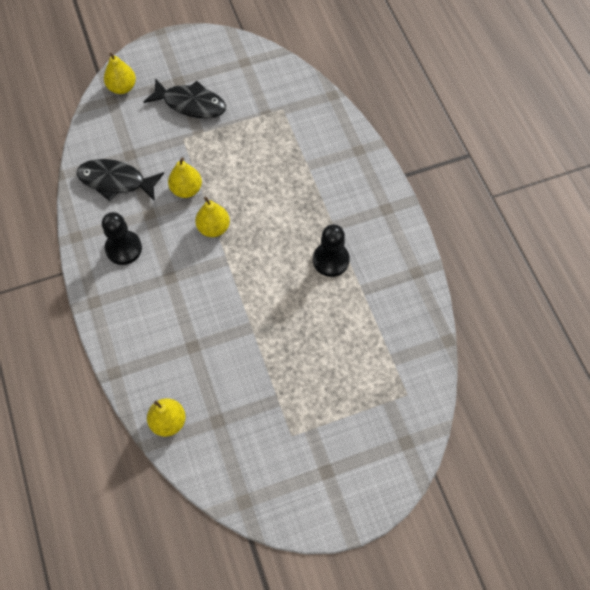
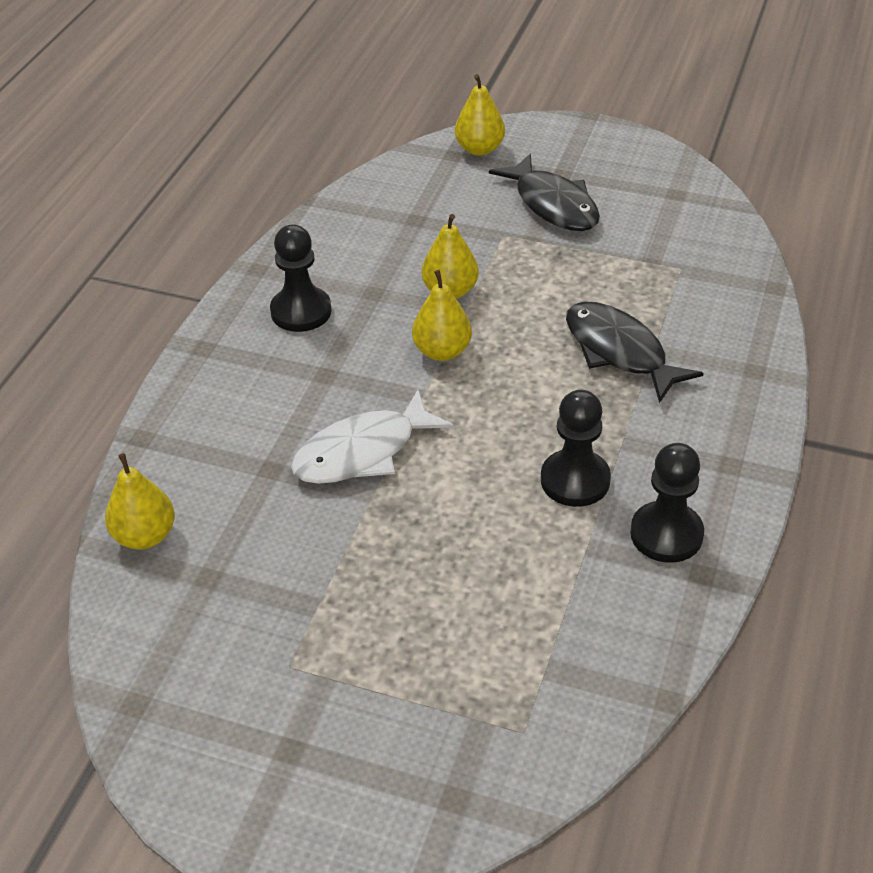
camera: 40 degrees right, 20 degrees down
(116, 181) = (368, 238): black fish -> black fish (619, 351)
(227, 308) = (363, 452): none -> white fish
(388, 262) = (666, 534): none -> black pawn

